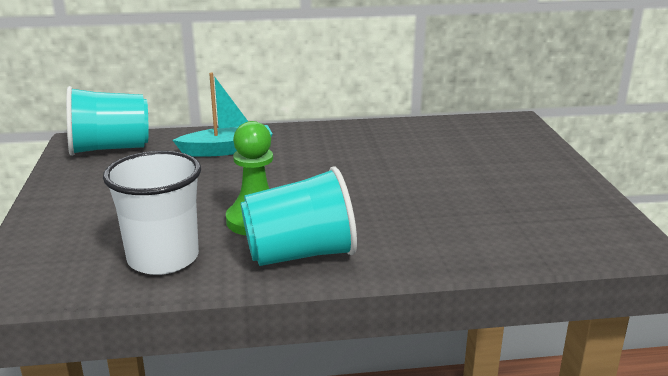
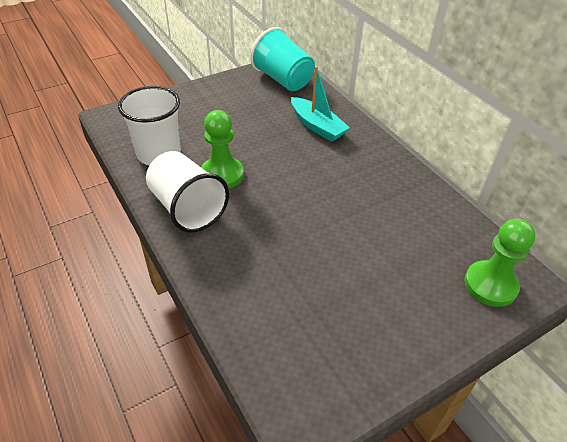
camera: 65 degrees right, 20 degrees up
(300, 254) = (187, 208): turquoise cup -> white cup
(510, 134) = (490, 285): none -> green pawn

